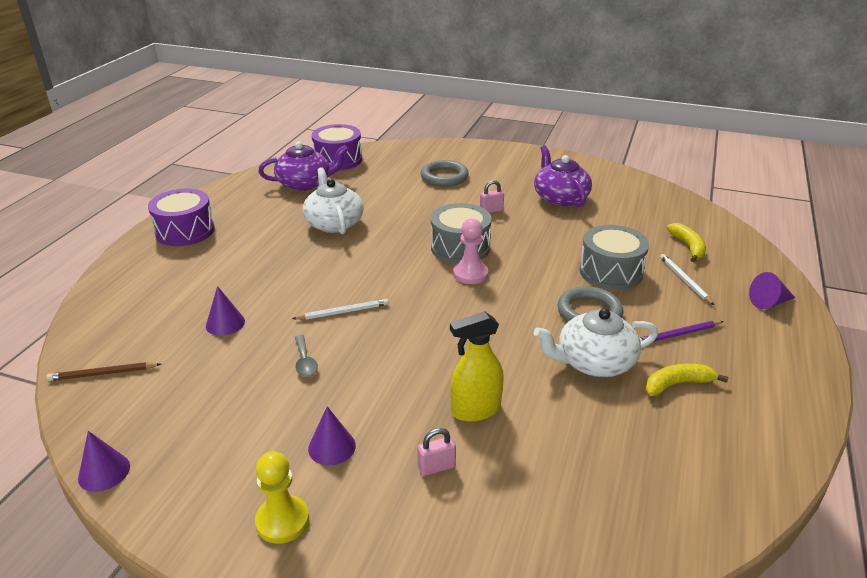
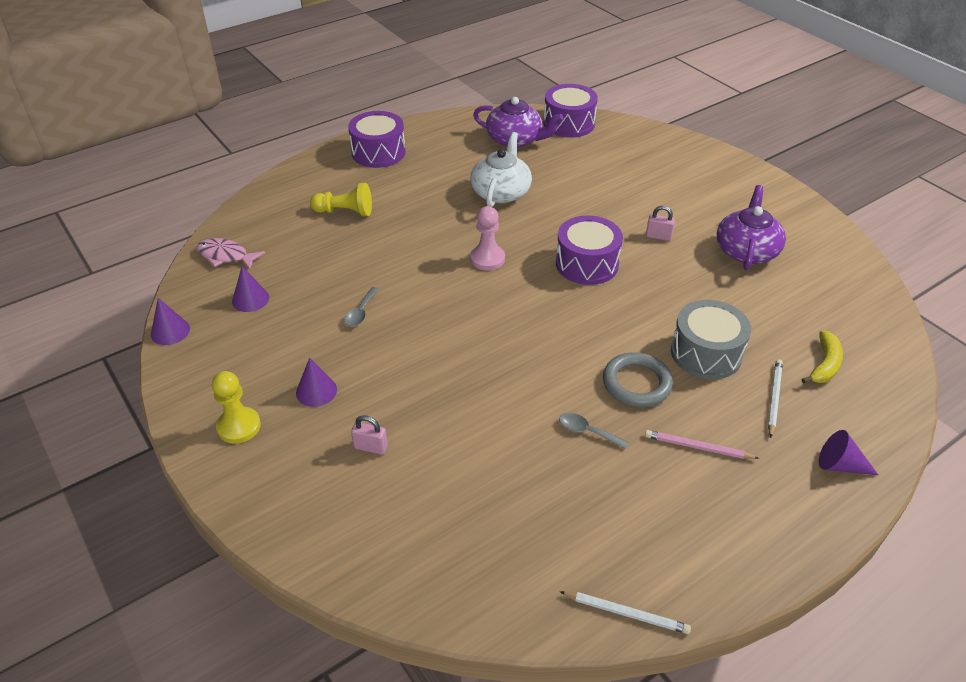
camera: 35 degrees right, 10 degrees up
(103, 374) = (226, 256): brown pencil -> pink fish
(200, 288) = (345, 212): none -> yellow pawn
(225, 323) = (335, 252): purple cone -> purple cone (250, 299)
(343, 312) = (428, 282): white pencil -> white pencil (626, 613)
(444, 177) = (651, 180): grey ring -> none
(460, 247) = (587, 264): grey drum -> purple drum
(470, 274) = (568, 295): pink pawn -> pink pawn (487, 259)
(475, 410) = (444, 419): yellow spray bottle -> none
(594, 362) = (587, 431): white teapot -> grey spoon
(677, 384) = (640, 491): yellow banana -> none
(678, 335) = (698, 447): purple pencil -> pink pencil

